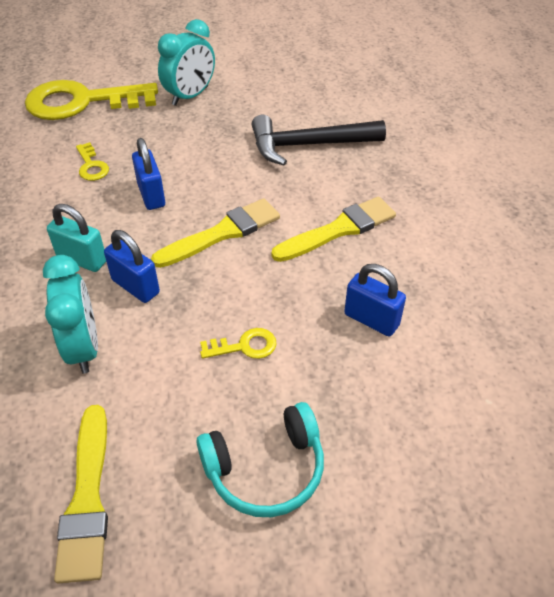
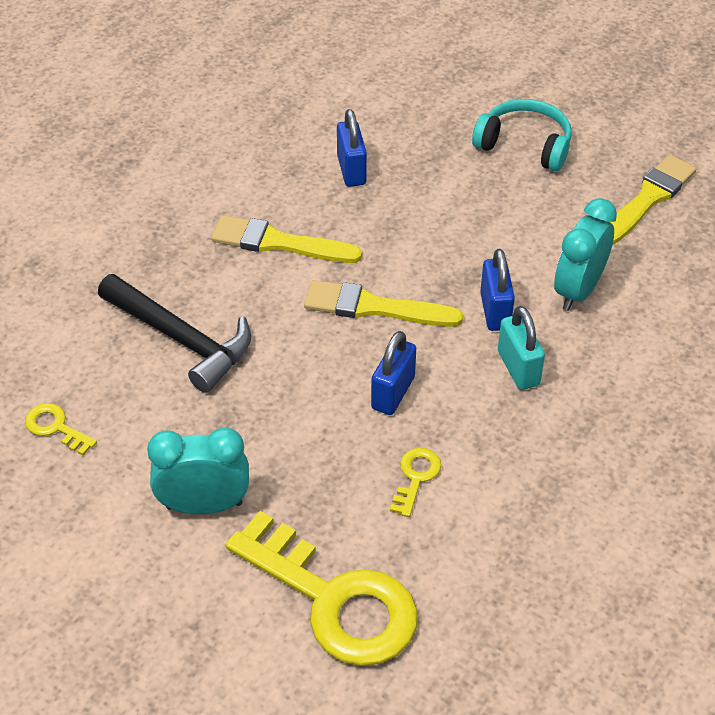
camera: 135 degrees left, 0 degrees up
(244, 346) = (460, 213): yellow key -> yellow key (56, 428)

